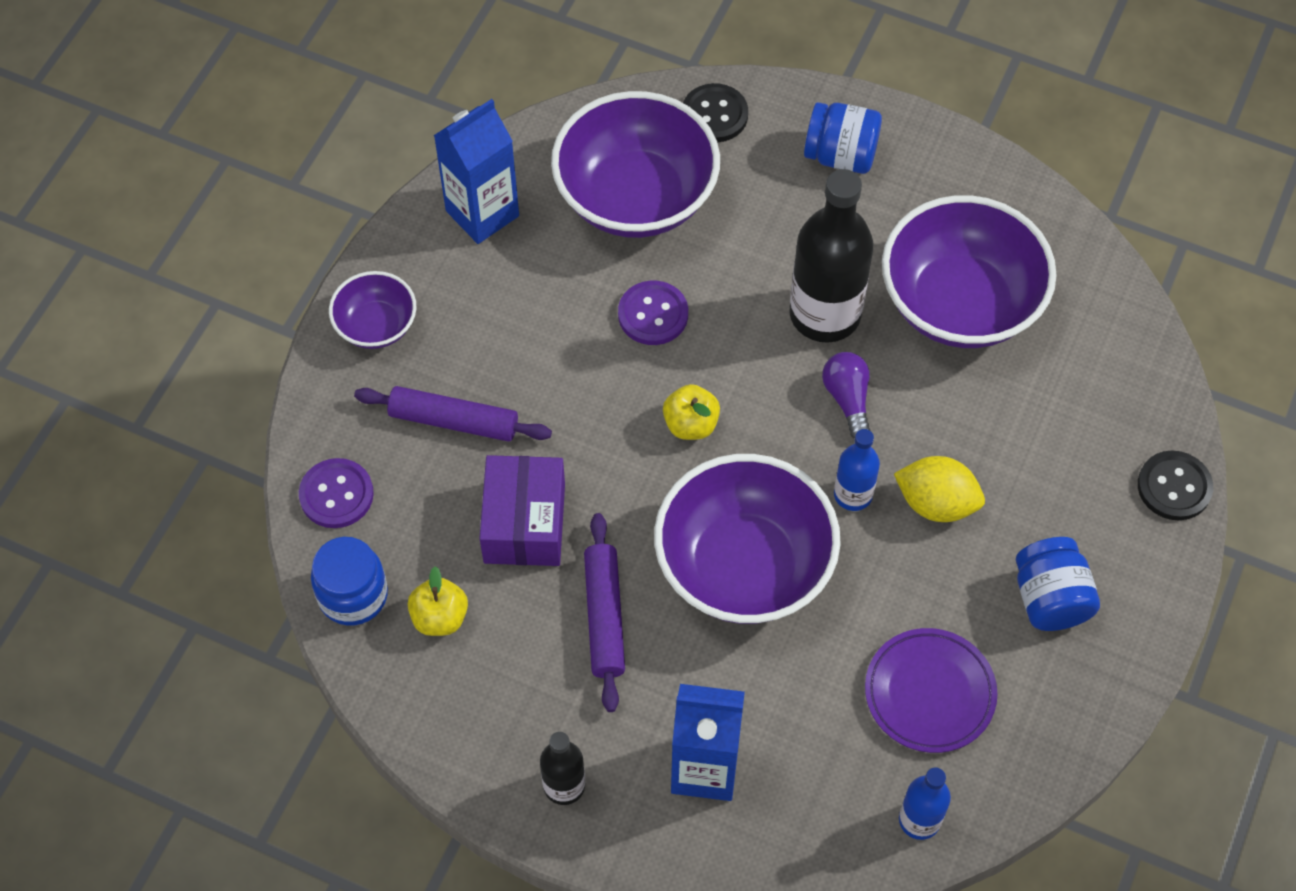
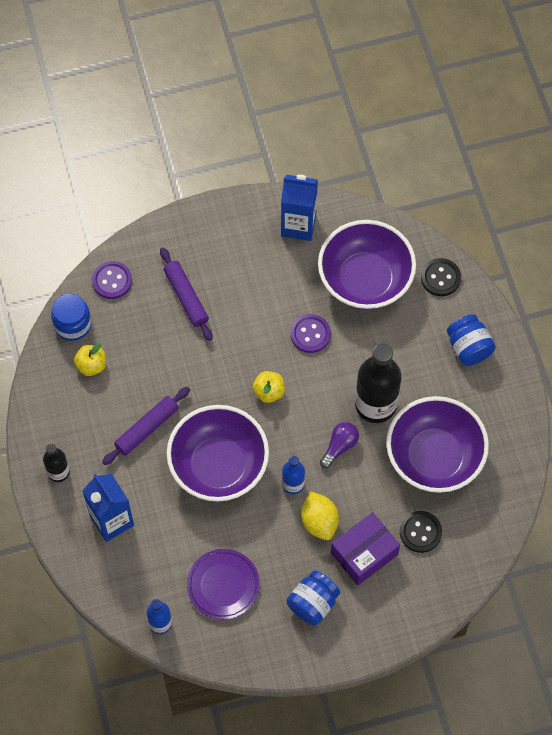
camera: 50 degrees right, 5 degrees up
(376, 325) = (204, 229): purple bowl -> none
(524, 523) = (162, 363): purple box -> purple box (364, 553)
(1174, 487) = (418, 617): black button -> black button (420, 532)

